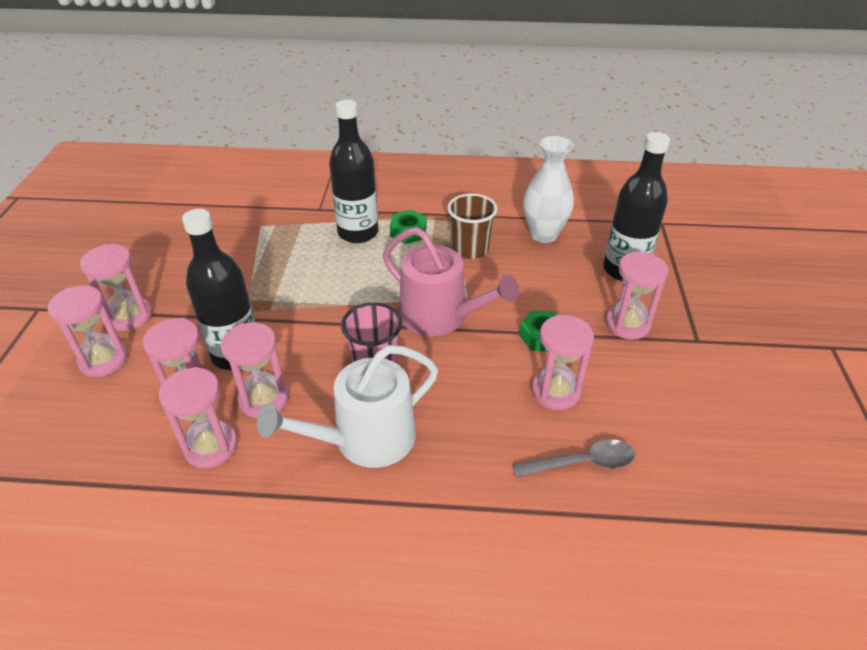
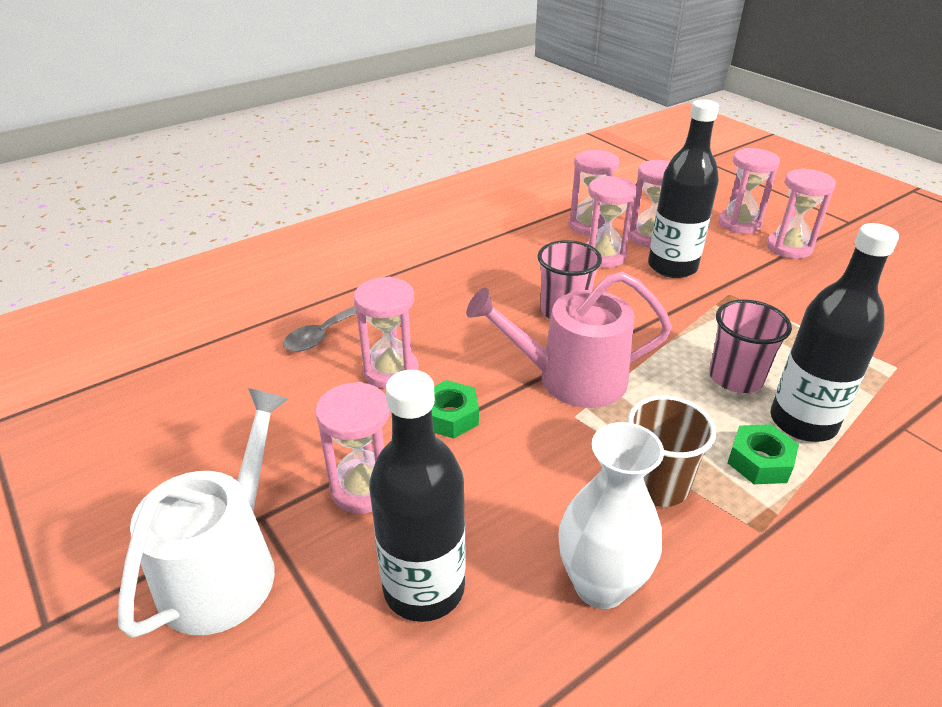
camera: 140 degrees right, 5 degrees down
(348, 265) = (736, 377): none -> pink cup
(365, 439) = (503, 271): white watering can -> white watering can (225, 567)

